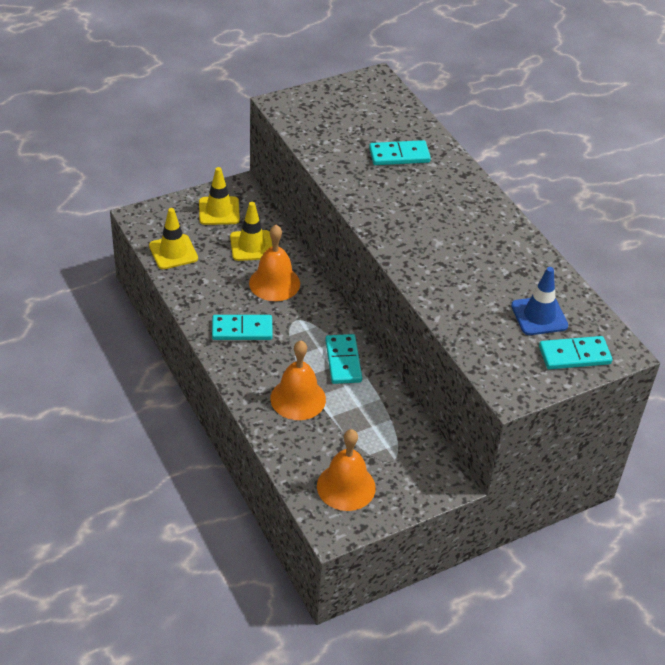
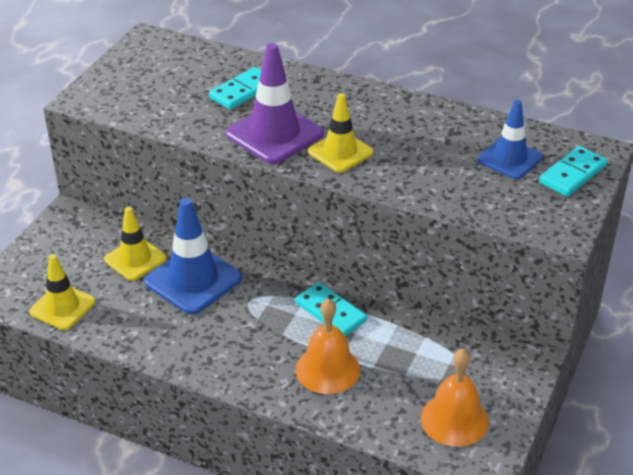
camera: 35 degrees left, 5 degrees down
(219, 211) = (69, 245): yellow traffic cone -> yellow traffic cone (340, 152)
(242, 329) = (208, 339): turquoise domino -> none
(274, 283) = (193, 280): orange bell -> blue traffic cone
(385, 201) = (274, 134): none -> purple traffic cone

